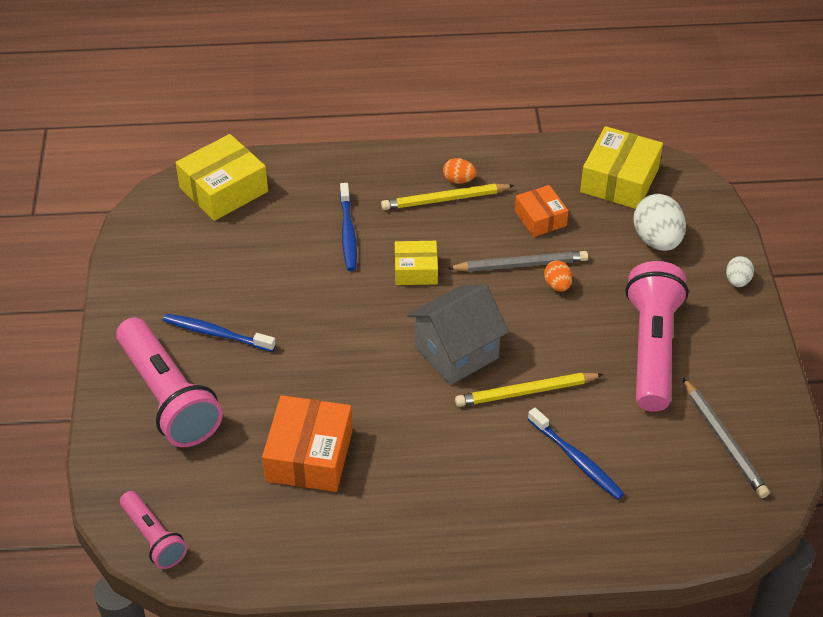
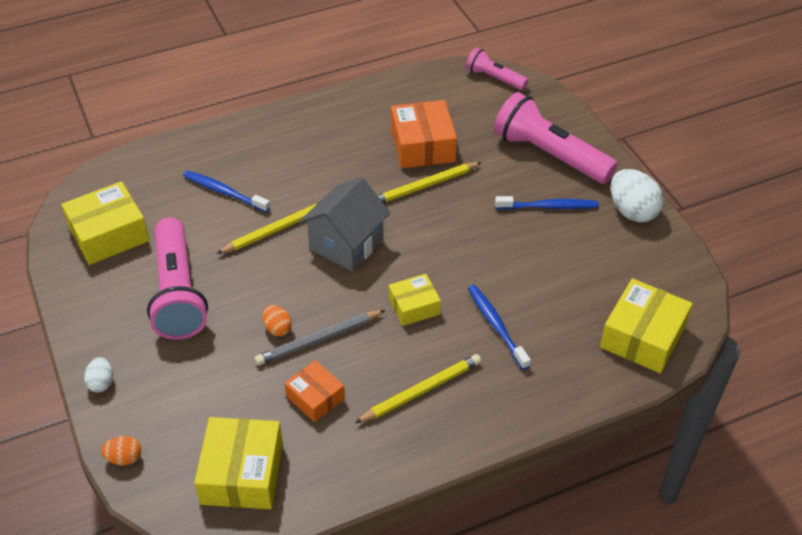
camera: 160 degrees right, 0 degrees up
(337, 398) = (424, 186): none -> yellow pencil
(458, 180) = (417, 419): orange egg -> orange egg (124, 458)
(657, 240) = (188, 406): white egg -> white egg (632, 211)
(723, 441) = (109, 234): grey pencil -> yellow box

